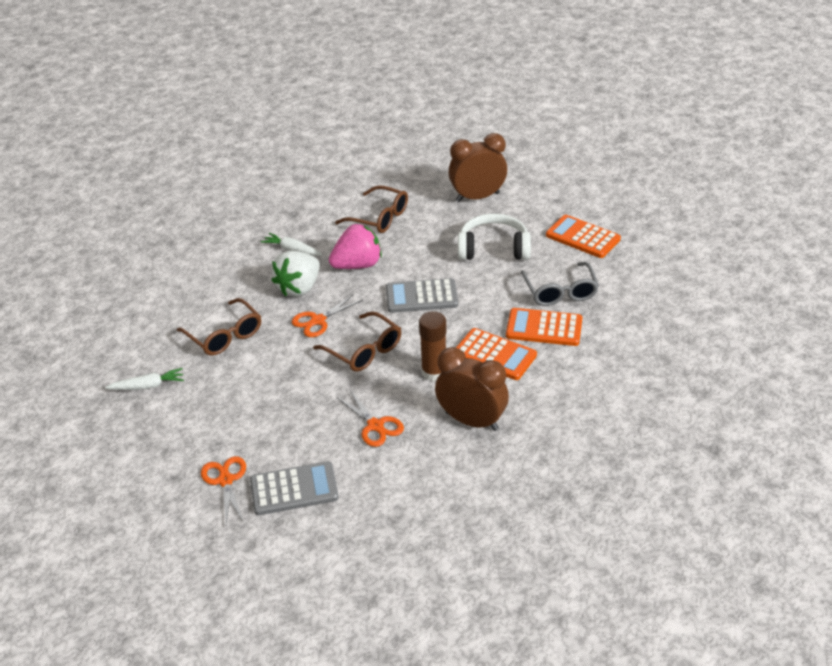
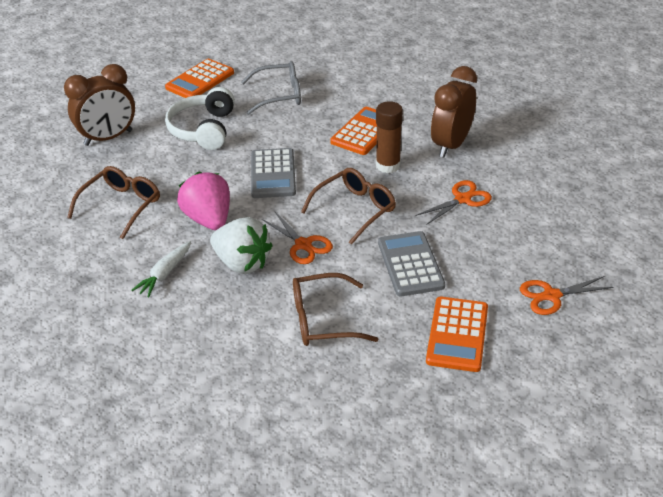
camera: 90 degrees left, 0 degrees up
(148, 386) = (412, 381): white carrot -> none
(225, 335) = (322, 320): brown glasses -> brown glasses turned 150 degrees counterclockwise
(294, 489) = (553, 247): grey calculator -> grey calculator (410, 264)
(477, 197) = (108, 138): brown clock -> brown clock turned 105 degrees counterclockwise
(544, 328) = (329, 105): orange calculator -> orange calculator (457, 334)

